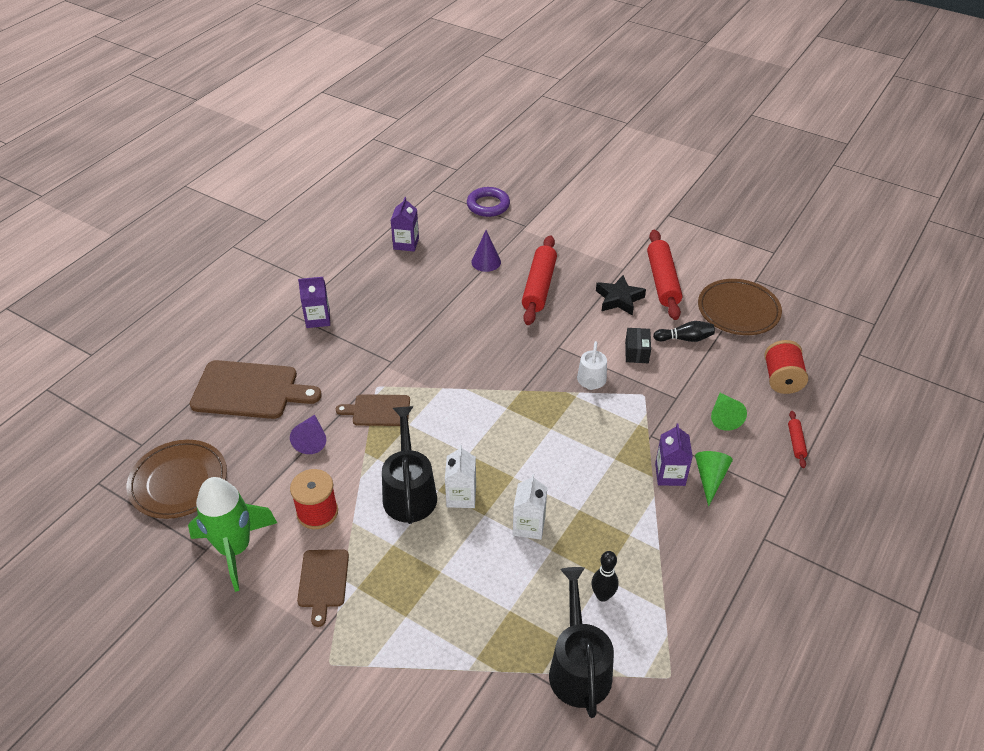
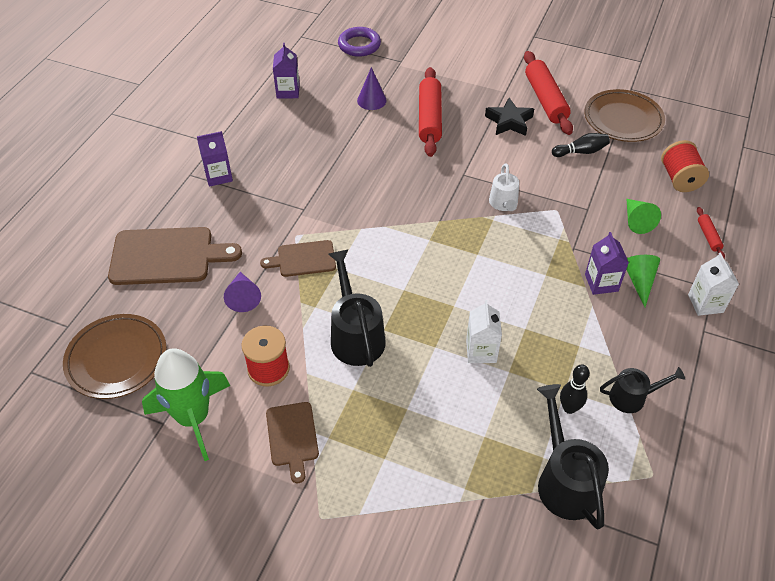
camera: 10 degrees left, 5 degrees up
(461, 496) = (408, 332): white carton -> white carton (705, 303)
(636, 352) = (539, 170): black box -> none
(671, 595) = (633, 397): none -> black watering can

